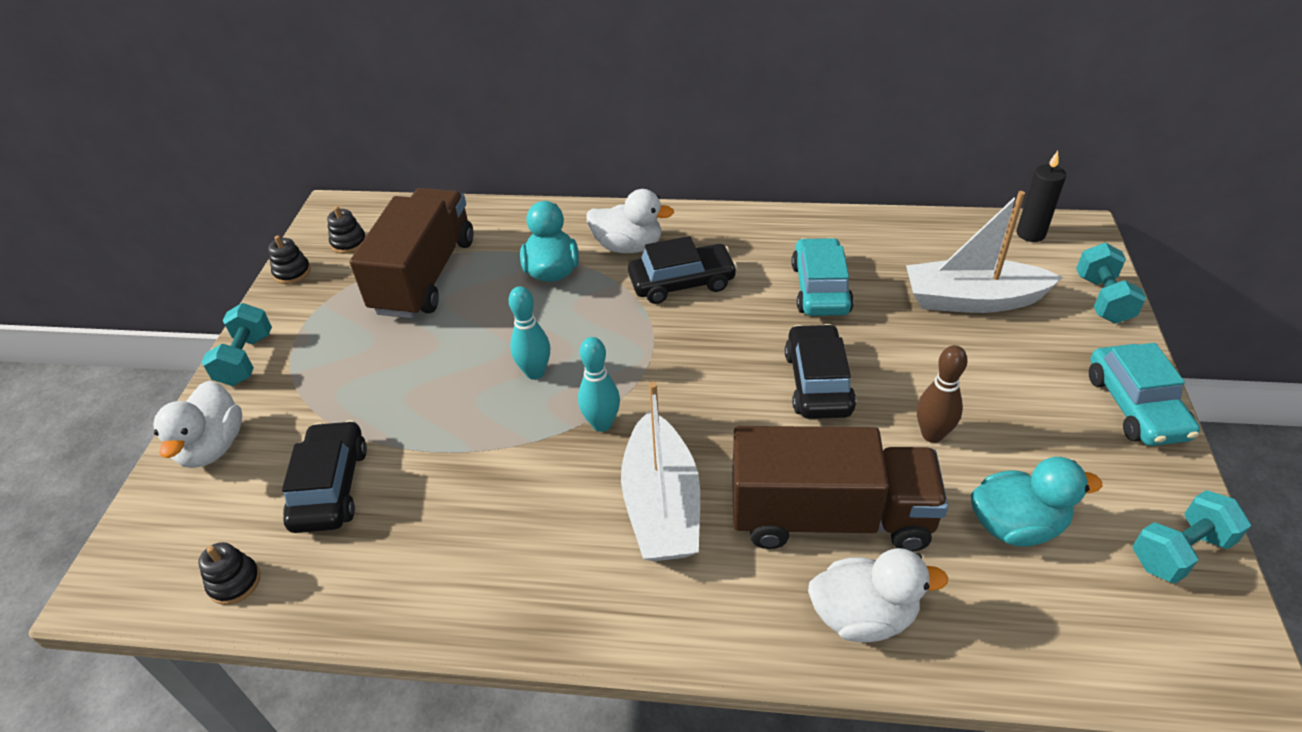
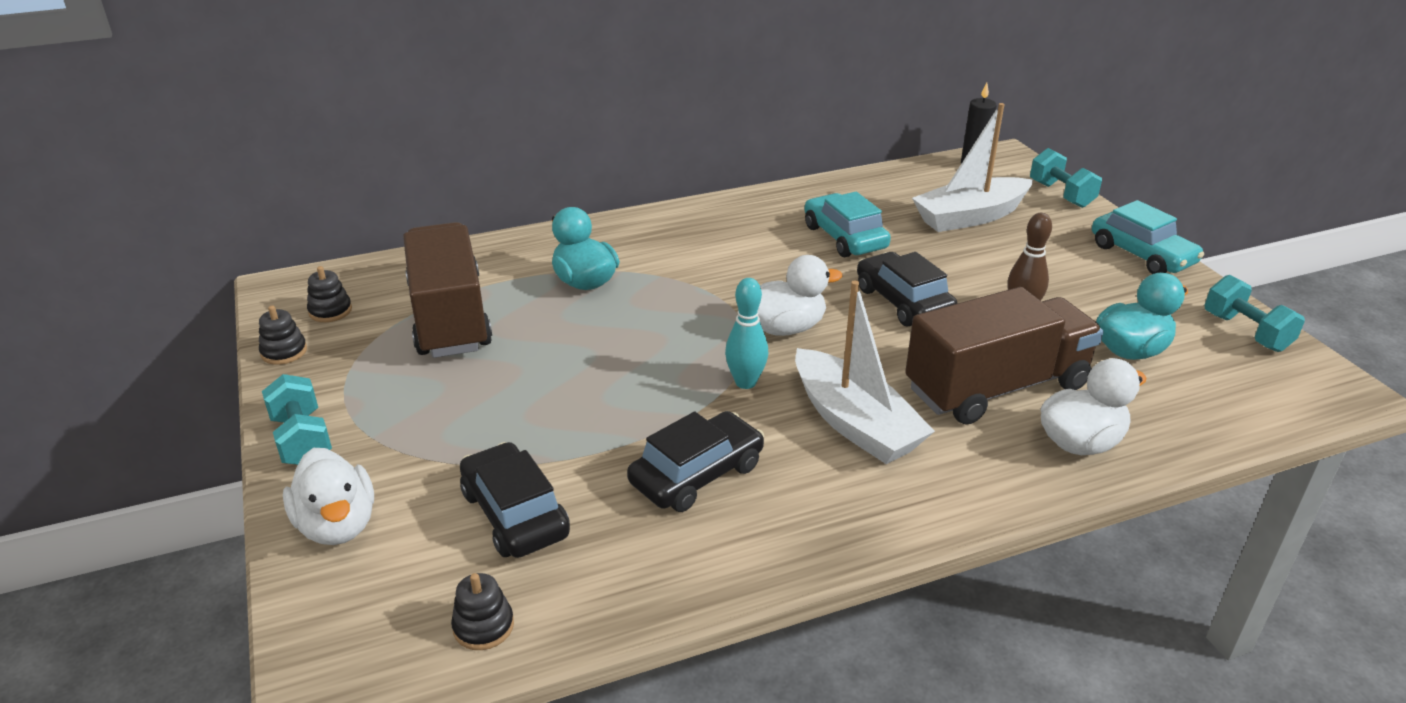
camera: 30 degrees left, 10 degrees down
(535, 372) = (644, 363): turquoise bowling pin -> none
(628, 246) = (643, 246): white duck -> white duck (785, 328)
(682, 282) = (720, 261): black car -> black car (697, 474)
(1180, 551) = (1246, 332): turquoise dumbbell -> turquoise dumbbell turned 60 degrees counterclockwise

